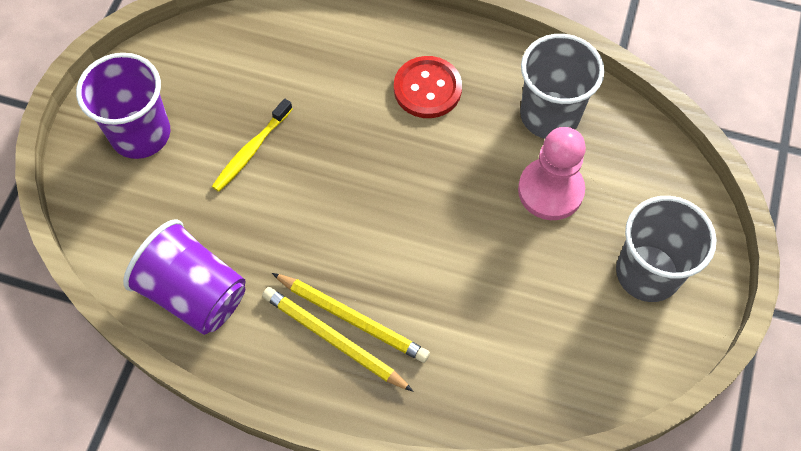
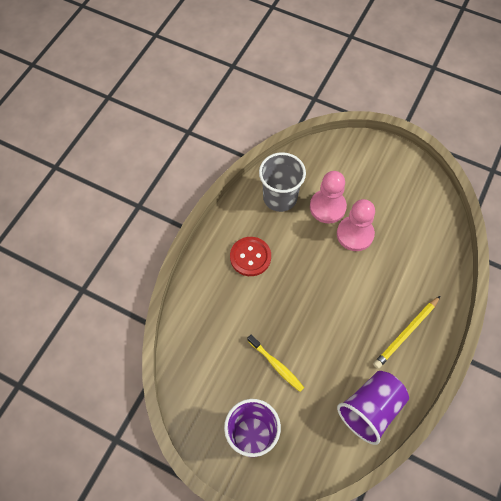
camera: 80 degrees left, 0 degrees up
(353, 319) = (394, 321): yellow pencil -> none
(507, 240) = (355, 234): none -> pink pawn
(647, 273) = (381, 174): grey cup -> none

